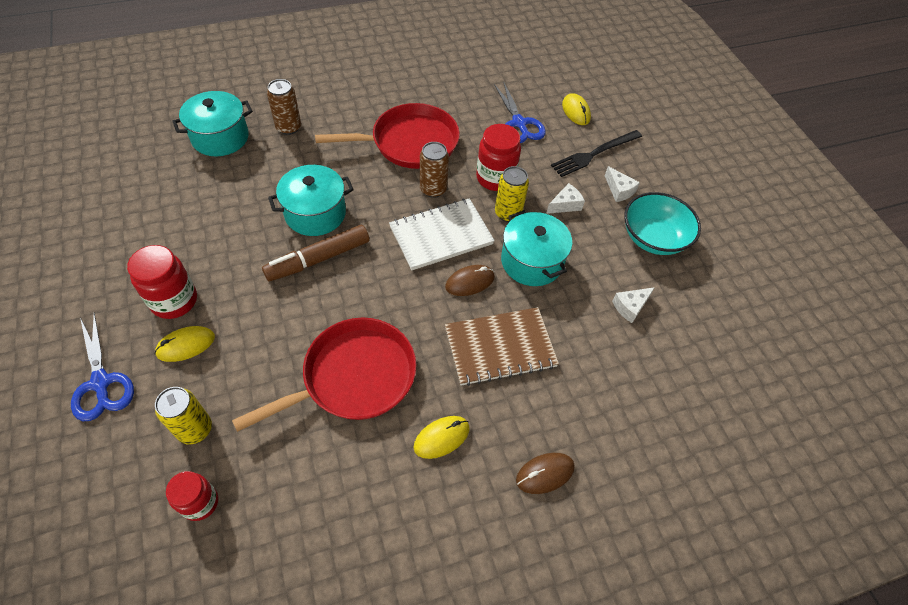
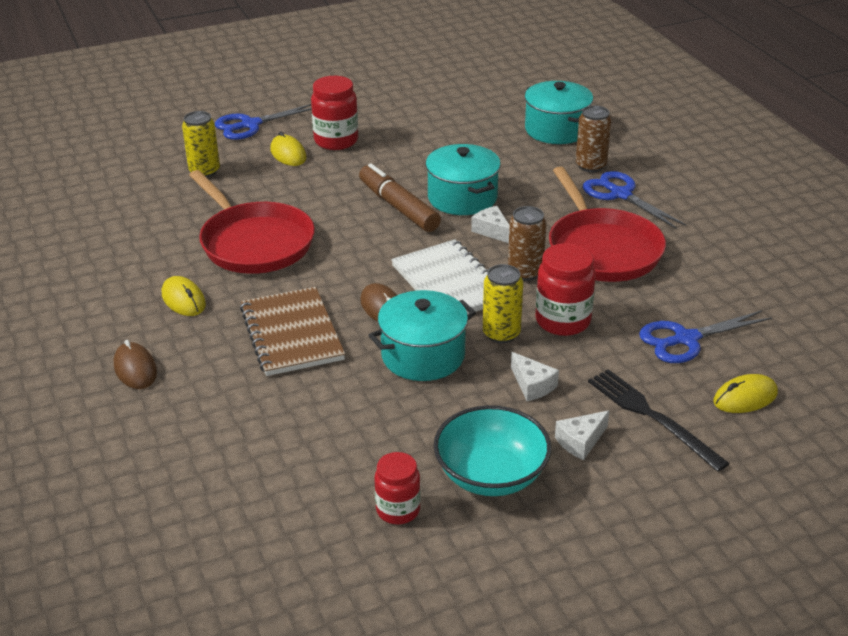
camera: 90 degrees right, 20 degrees down
(200, 503) = (138, 184): red jar -> red jar (398, 510)
(337, 119) = (620, 194): none -> blue scissors
(630, 307) = (360, 444): white cheese -> white cheese (492, 231)

